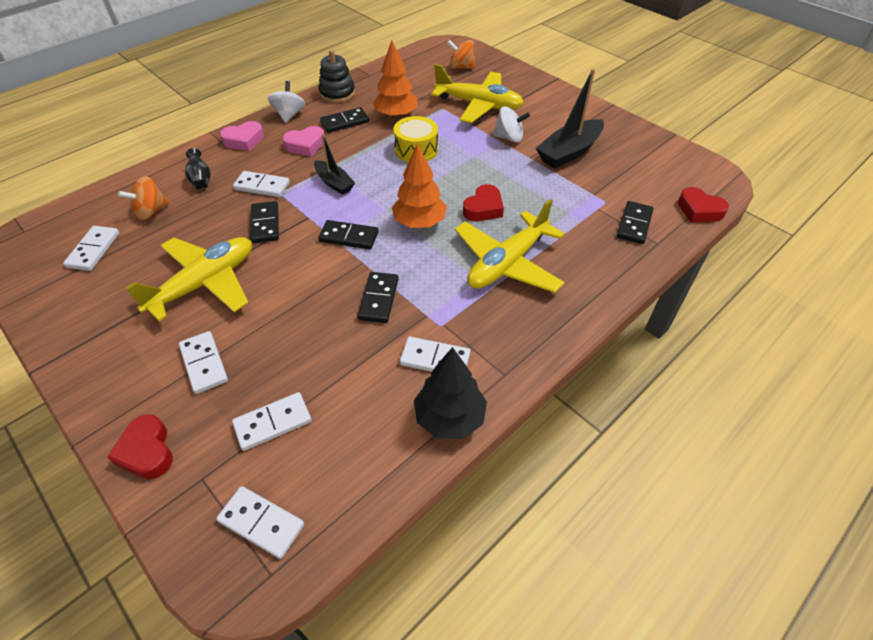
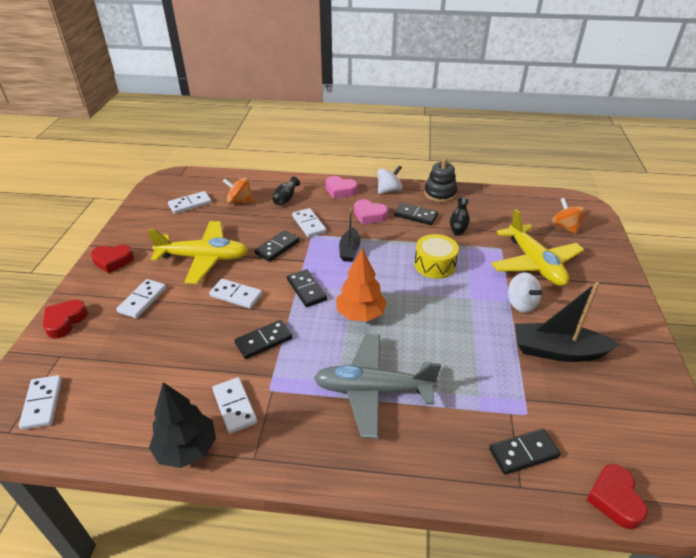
camera: 50 degrees right, 10 degrees down
(273, 423) = (119, 359): white domino -> white domino (236, 295)
(396, 115) = (457, 232): orange tree -> black vase
(483, 208) = (418, 339): red heart -> red heart (113, 261)
(507, 263) = (373, 390): yellow plane -> grey plane

